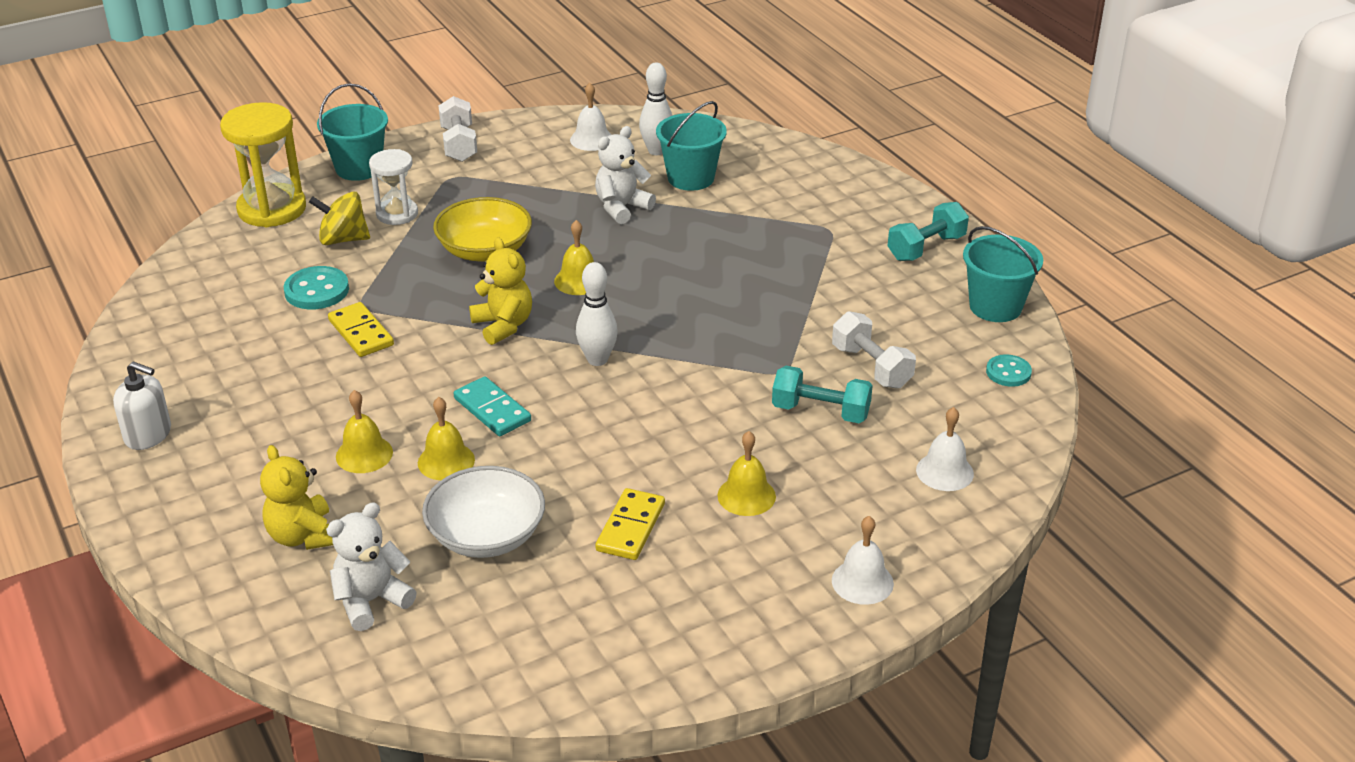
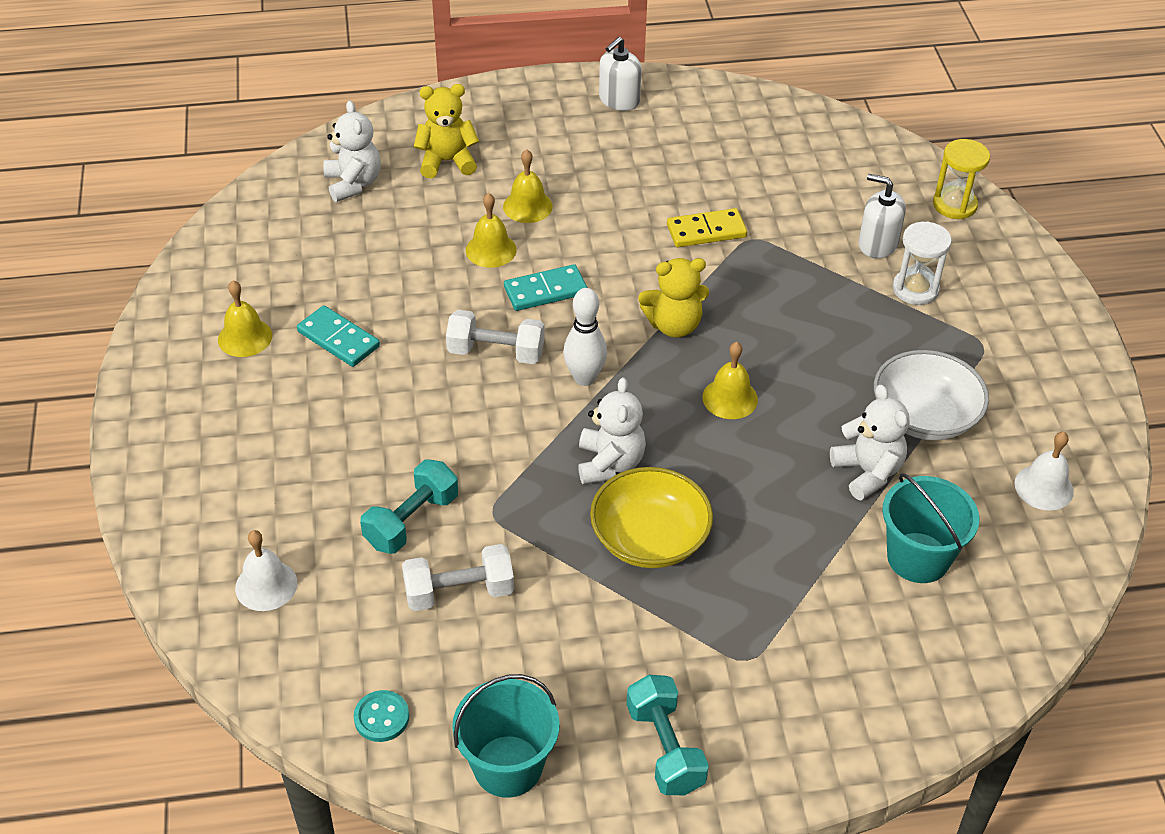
camera: 110 degrees right, 10 degrees up
(272, 209) = (954, 205): yellow hourglass -> yellow hourglass, size x0.61
(317, 290) = (790, 214): turquoise button -> none
(343, 239) = (877, 244): yellow spinning top -> white soap dispenser
(359, 168) = (1023, 277): turquoise bucket -> none
(459, 144) = (1059, 365): white dumbbell -> white dumbbell (496, 352)
(485, 250) = (817, 340): yellow bowl -> yellow bowl (649, 538)
(486, 535) = (384, 255): white bowl -> white bowl (924, 416)
(630, 527) = (338, 339): yellow domino -> turquoise domino
(656, 151) = (997, 543): white bowling pin -> none
(689, 324) = (610, 463): none -> white teddy bear
(746, 496) = (328, 425): yellow bell -> yellow bell (245, 337)
(862, 582) = (174, 466): white bell -> none

